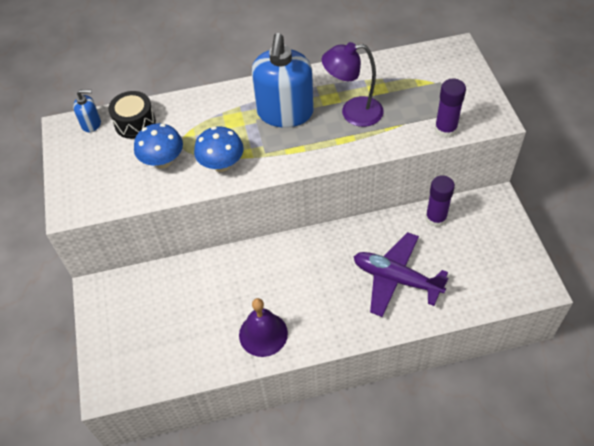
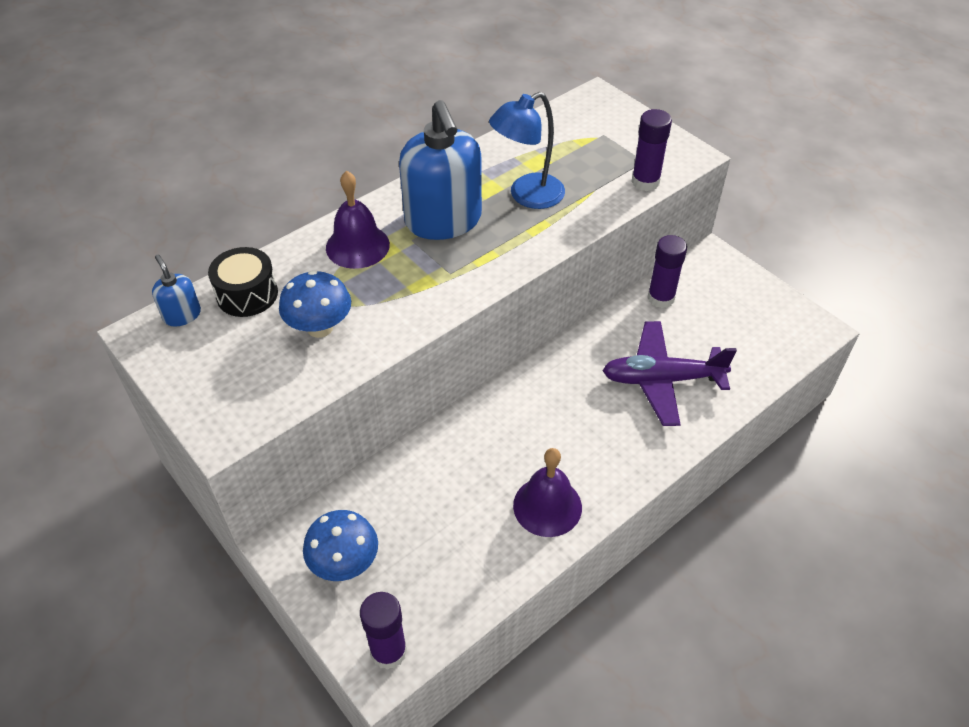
camera: 30 degrees left, 5 degrees down
(91, 123) = (182, 315): blue soap dispenser -> blue soap dispenser turned 90 degrees counterclockwise
(115, 381) = (388, 651): none -> purple glue stick
(219, 112) = (357, 246): none -> purple bell
(221, 164) = (403, 305): blue mushroom -> blue mushroom (345, 563)
(353, 113) = (527, 196): purple lamp -> blue lamp

